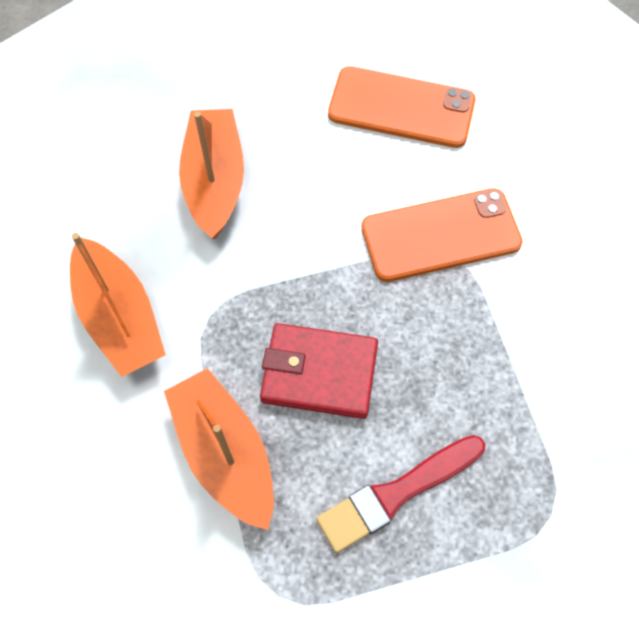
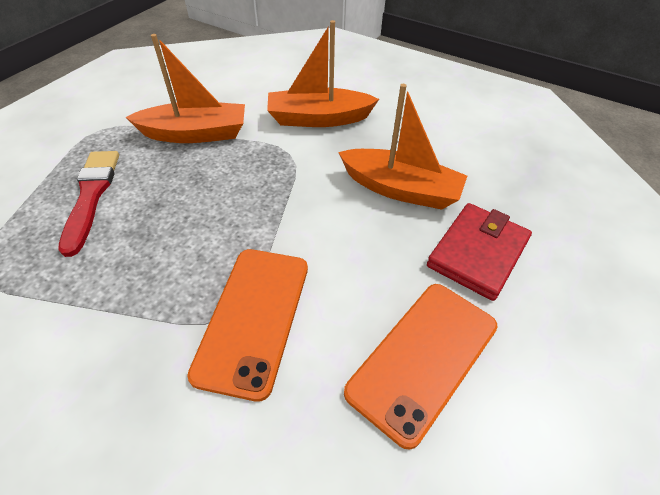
camera: 115 degrees right, 15 degrees down
(319, 373) = (204, 190): red wallet -> red wallet (477, 253)

